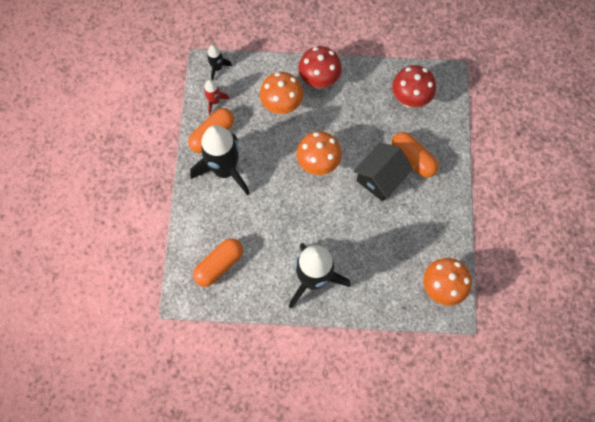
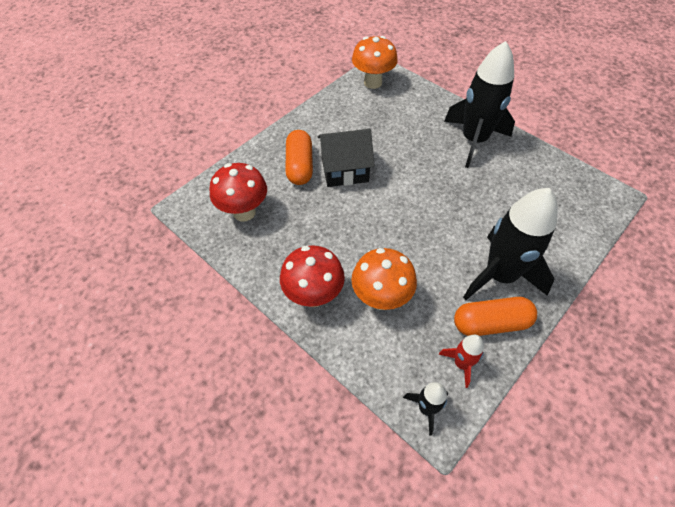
camera: 140 degrees left, 15 degrees down
(219, 265) = (560, 198): orange capsule -> none
(318, 164) = (392, 217): orange mushroom -> none

